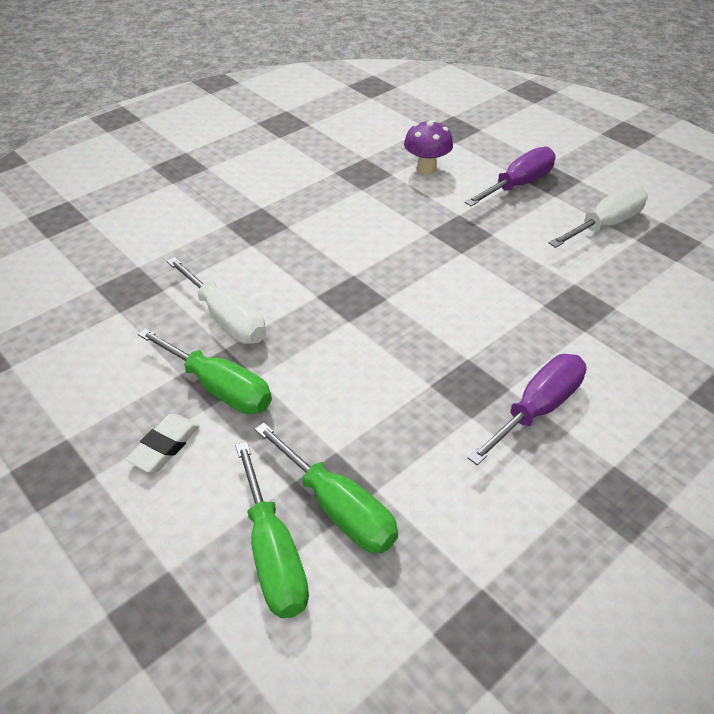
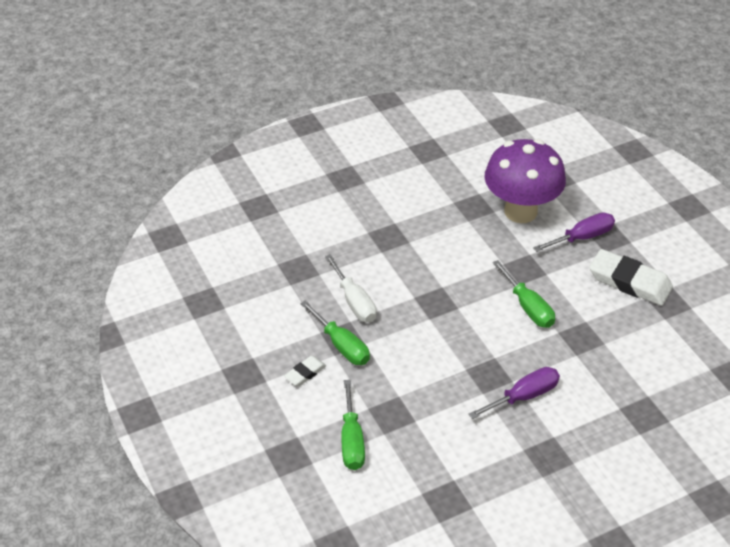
camera: 15 degrees right, 0 degrees up
(338, 508) = (391, 425): green screwdriver -> green screwdriver (528, 307)
(426, 169) = (520, 211): purple mushroom -> purple mushroom, size x2.24
(605, 225) = (629, 282): white screwdriver -> white eraser

